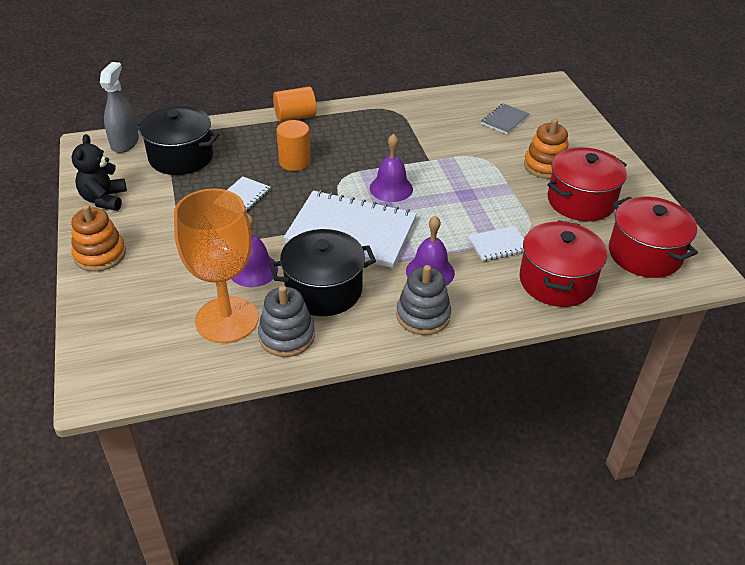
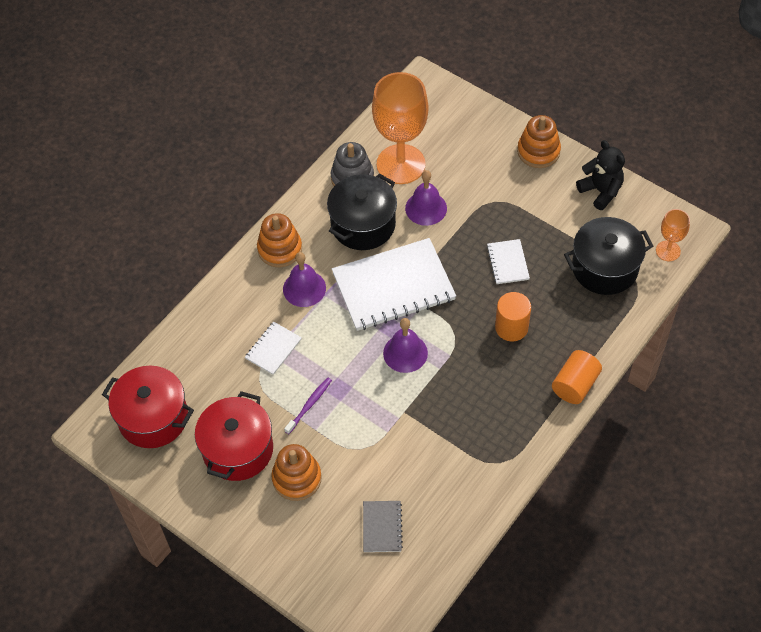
camera: 145 degrees right, 15 degrees up
(125, 143) = (668, 251): grey spray bottle -> orange goblet
(423, 315) = (280, 249): grey stacking toy -> orange stacking toy
(499, 197) = (309, 405): none -> purple toothbrush
(556, 281) = (207, 341): red pot -> none

